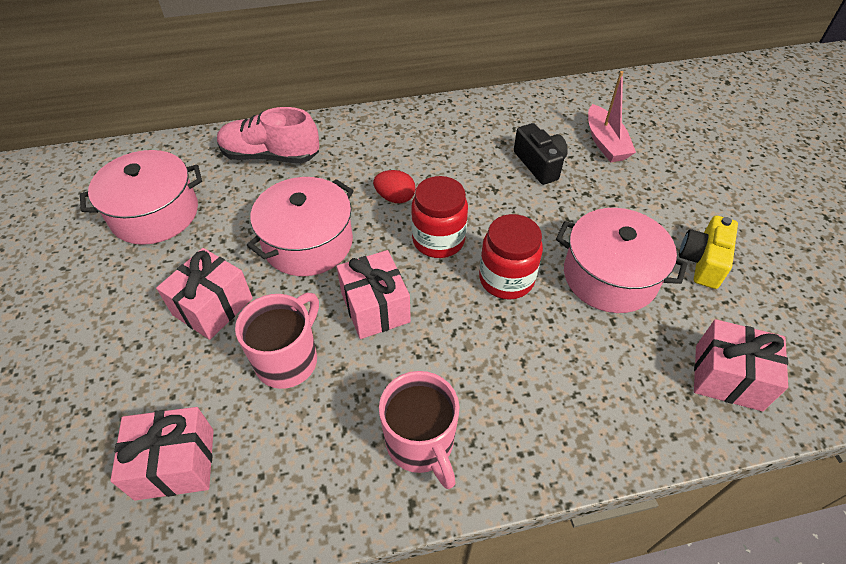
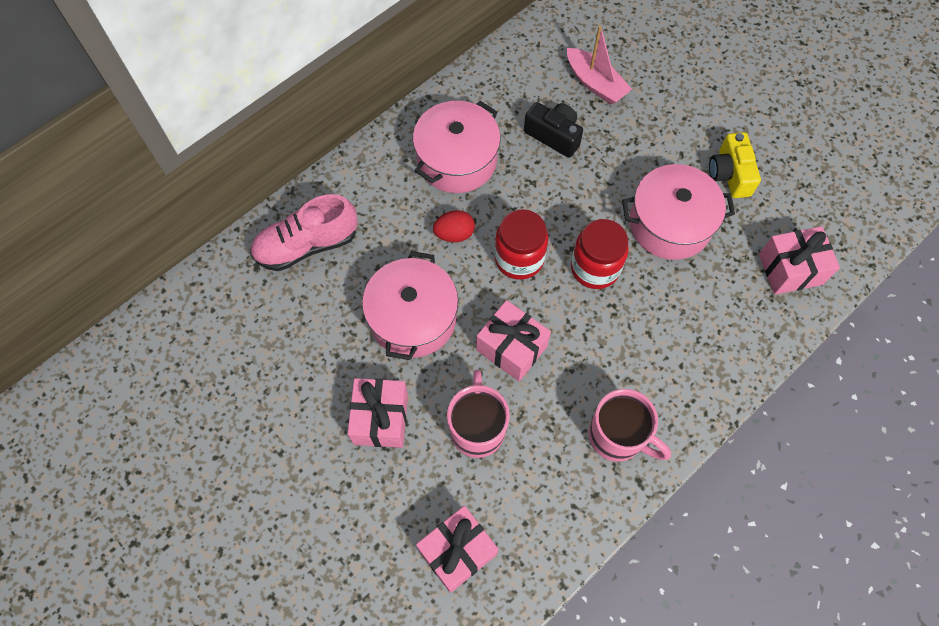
camera: 30 degrees left, 15 degrees up
(155, 214) = (251, 361): pink pot -> pink pot (457, 160)

